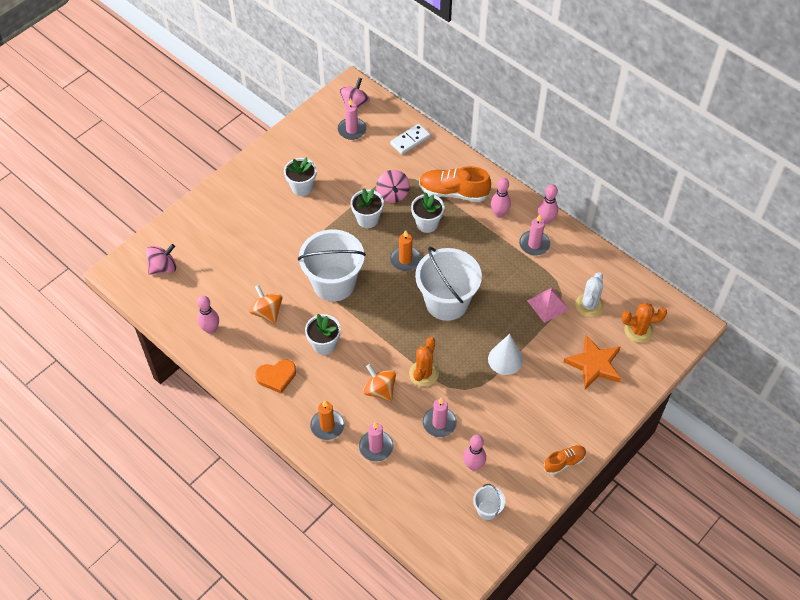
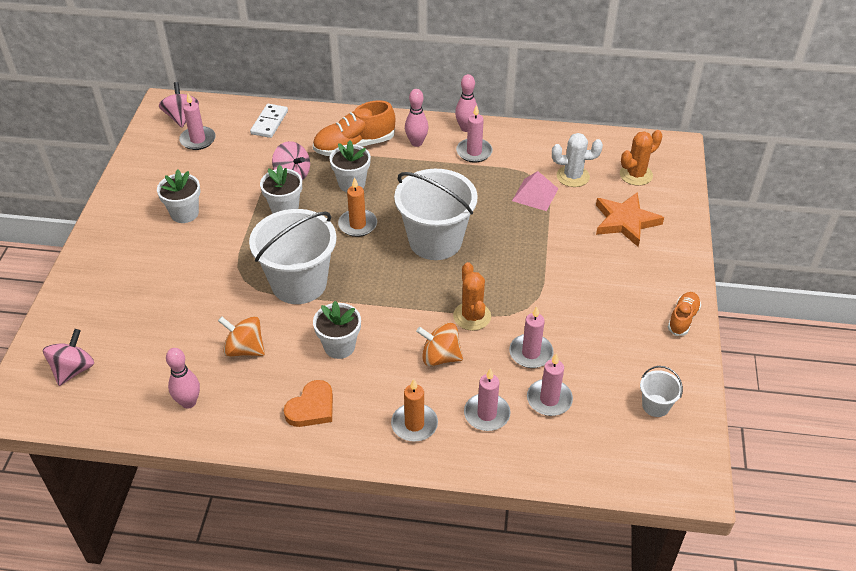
camera: 35 degrees left, 10 degrees down
(423, 462) = (549, 399): none -> pink candle
(473, 465) = (602, 372): pink bowling pin -> none
(505, 359) = (540, 260): white cone -> none
(589, 305) = (573, 176): white cactus -> white cactus turned 75 degrees counterclockwise

